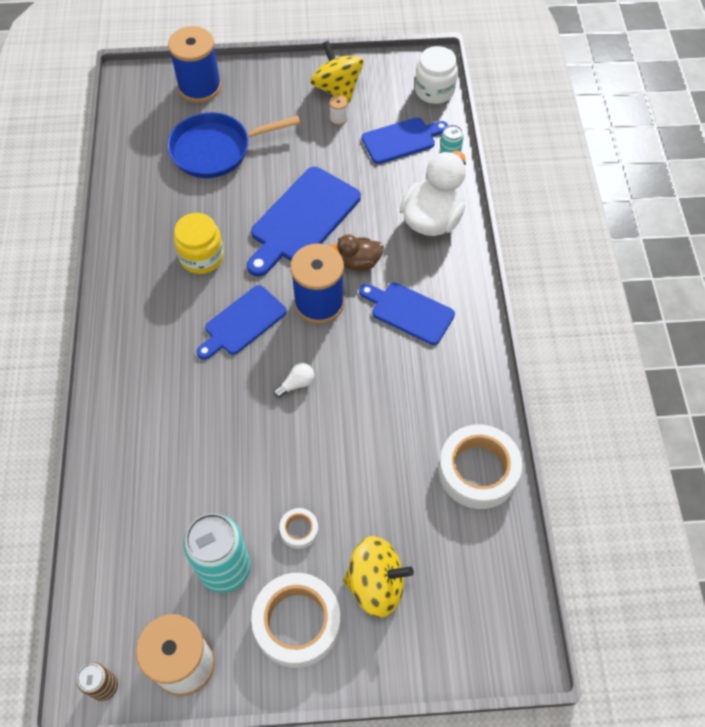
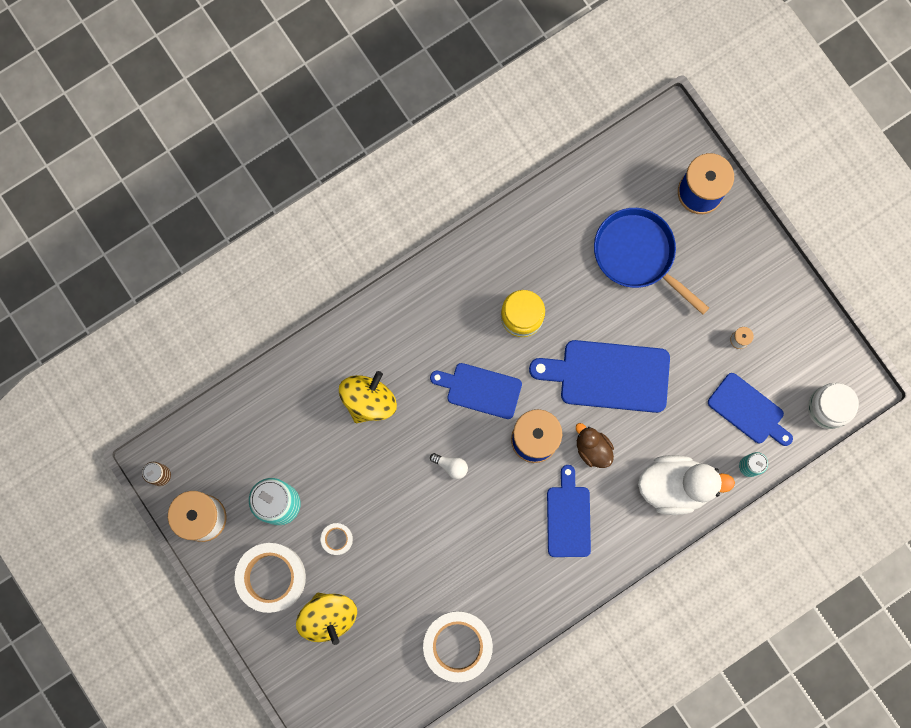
camera: 60 degrees right, 20 degrees up
(337, 89) = (774, 317): yellow spinning top -> yellow spinning top (369, 400)

